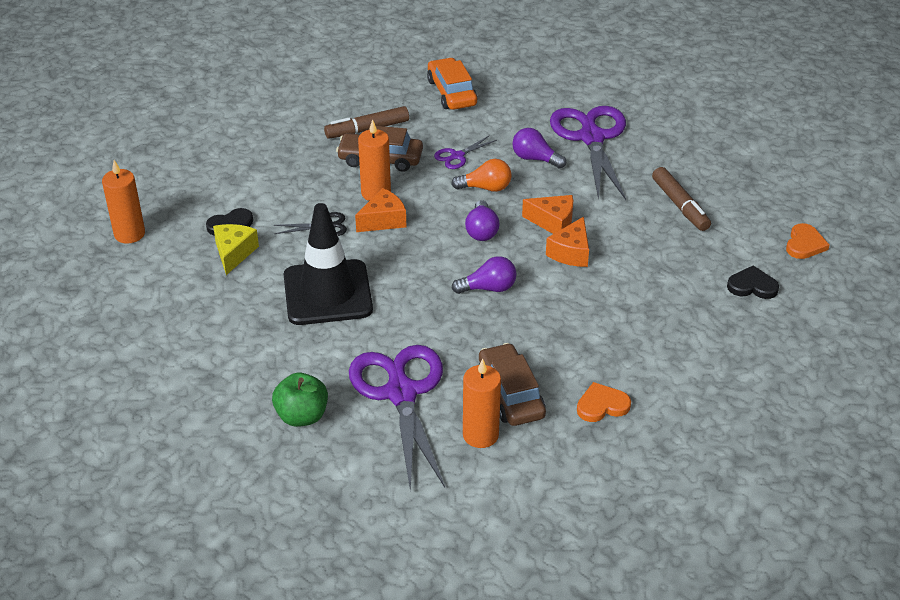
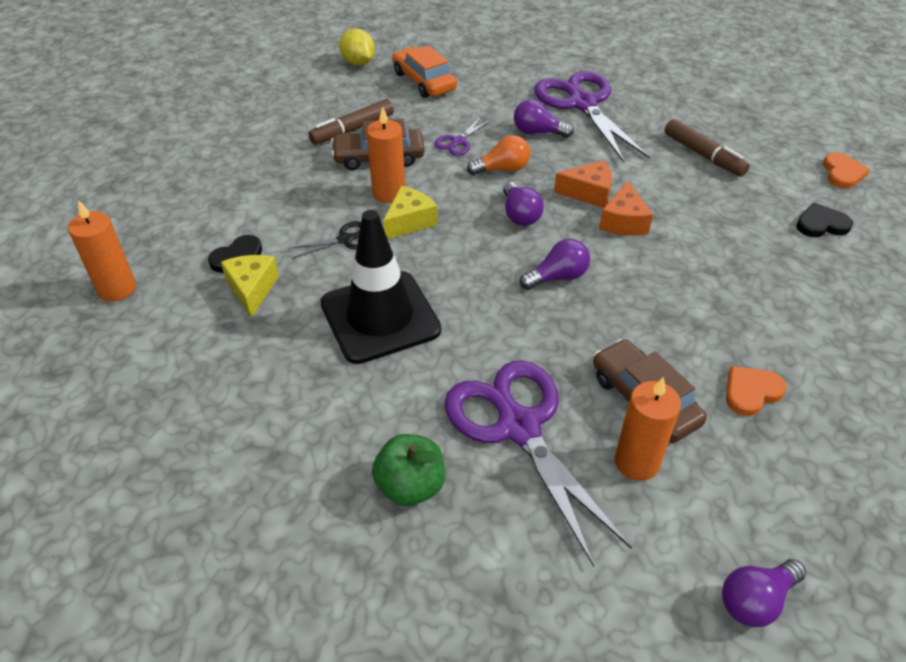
camera: 15 degrees left, 5 degrees up
(383, 220) = (409, 221): orange cheese -> yellow cheese
(398, 64) = (358, 63): none -> yellow lemon
(519, 538) = (755, 600): none -> purple light bulb

